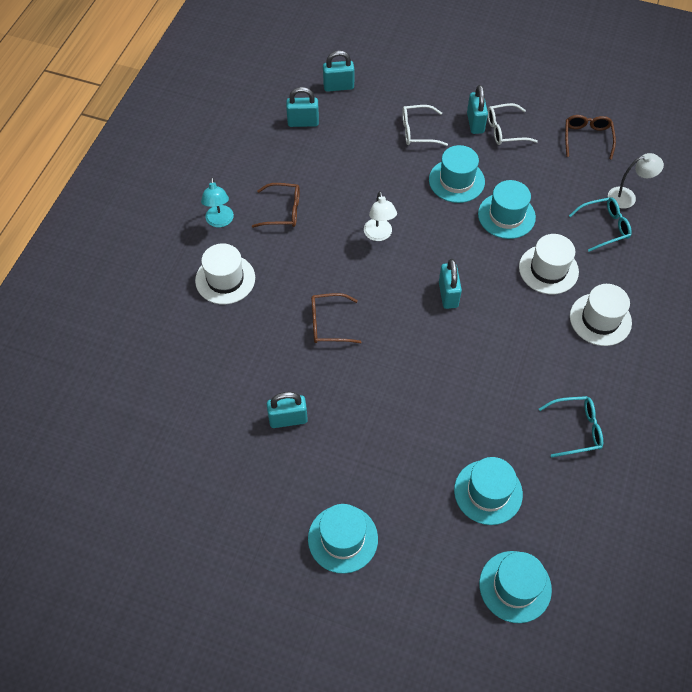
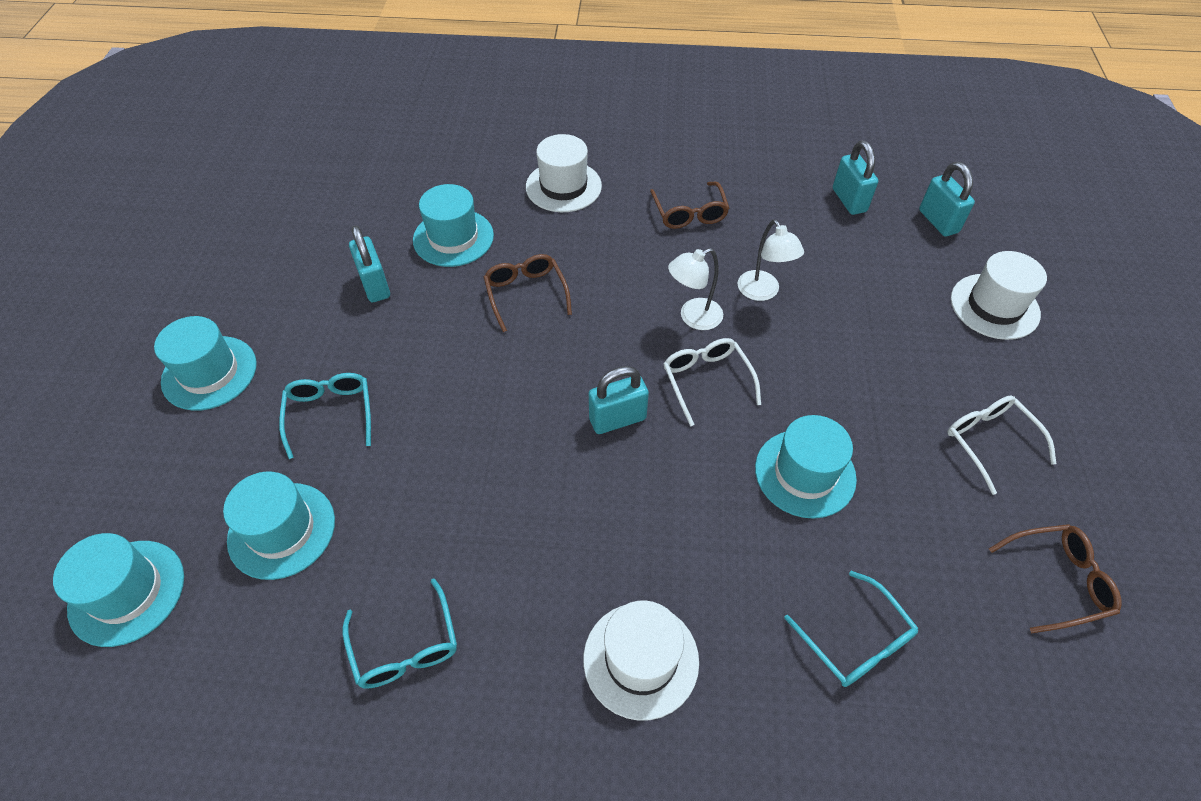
camera: 75 degrees right, 5 degrees down
(220, 221) = (647, 163): turquoise lamp -> none
(402, 458) = (330, 414): none -> turquoise glasses
(418, 131) = (912, 325): white glasses -> white glasses (706, 381)
(456, 181) = (841, 392): turquoise hat -> turquoise hat (453, 238)
(475, 123) = (978, 396): turquoise padlock -> none
(548, 269) = (718, 555): white hat -> white hat (994, 306)
(627, 197) = (952, 678): white lamp -> white lamp (762, 292)

